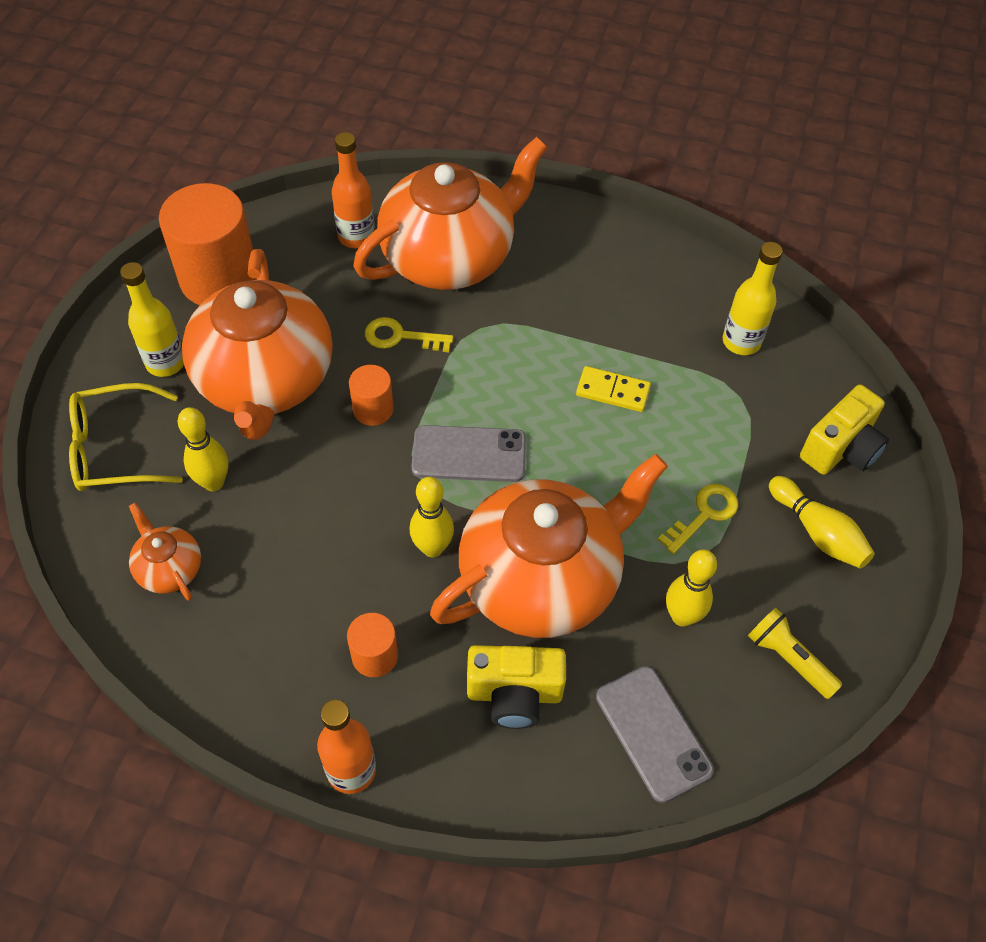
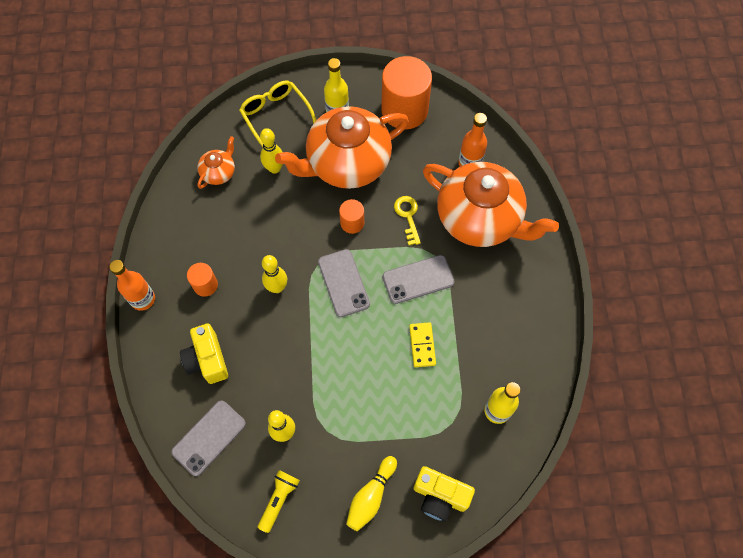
camera: 70 degrees right, 10 degrees up
(508, 360) = (418, 279): none -> grey phone
(542, 579) = (279, 349): orange teapot -> none
(704, 514) = (356, 425): yellow key -> none

